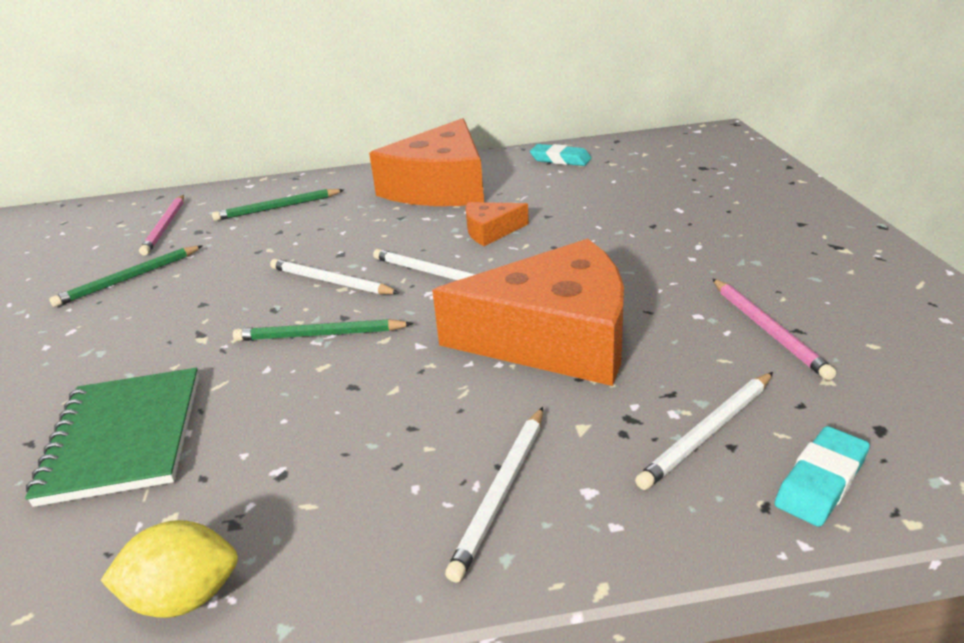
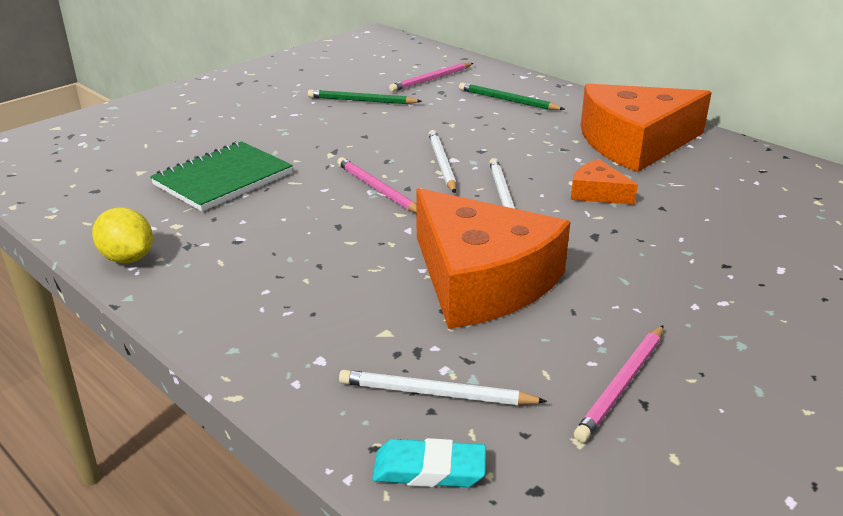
camera: 50 degrees right, 0 degrees up
(320, 335) = (377, 189): green pencil -> pink pencil
(502, 492) = (288, 324): white pencil -> none
(560, 159) = (777, 174): turquoise eraser -> none

